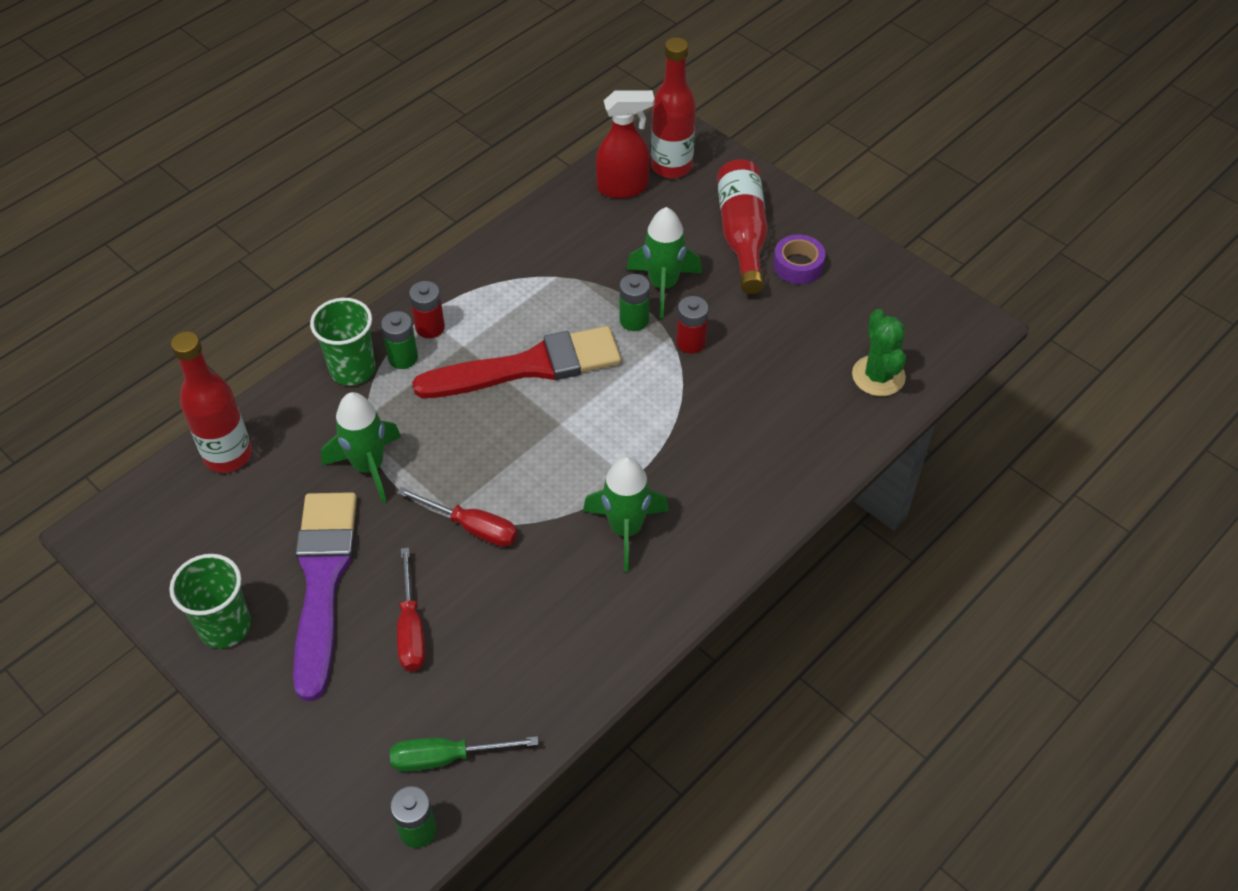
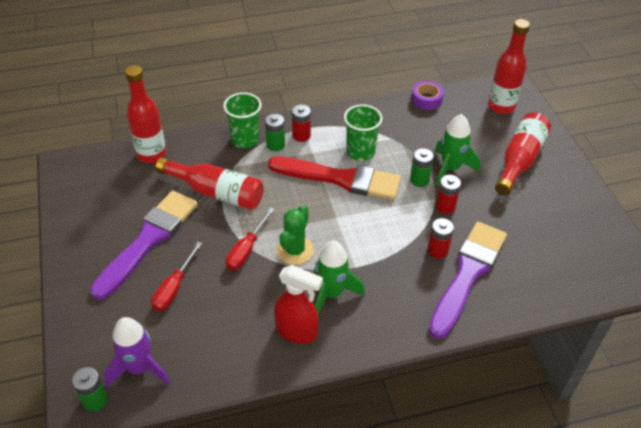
camera: 30 degrees right, 5 degrees down
(225, 626) = (84, 239): green cup -> green cup (360, 152)
(369, 467) = (216, 192): green rocket -> red bottle
(446, 757) = (139, 368): green screwdriver -> purple rocket
(472, 527) = (246, 250): red screwdriver -> red screwdriver turned 60 degrees clockwise
(623, 188) = (463, 107): red spray bottle -> red spray bottle (297, 332)
(719, 407) = (437, 250): none -> red battery
(775, 421) = (467, 274): none -> purple brush
(798, 265) = (544, 191): purple tape -> purple tape (426, 99)
(878, 376) = (554, 278): green cactus -> green cactus (295, 250)

